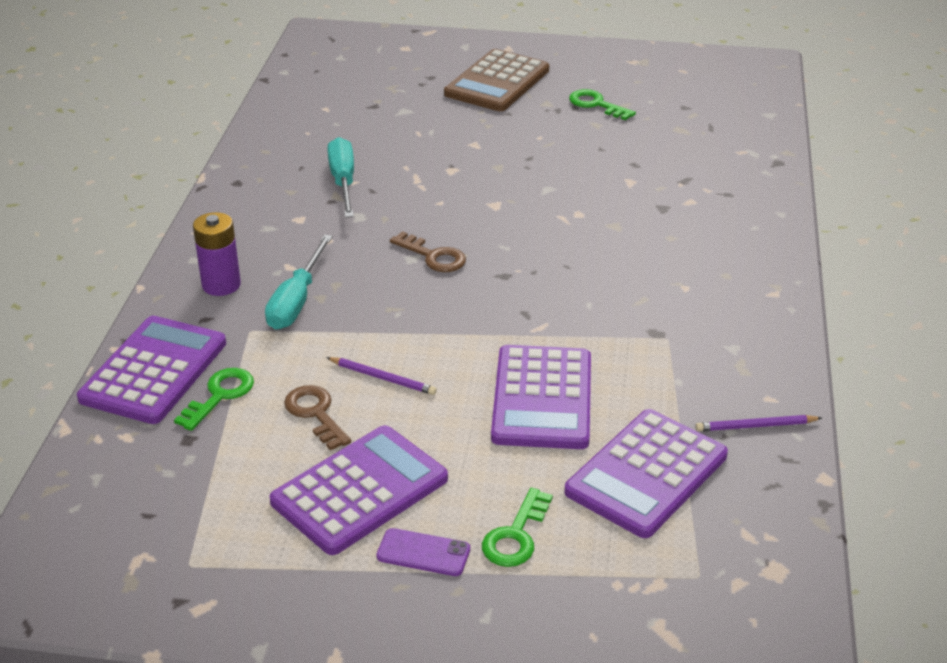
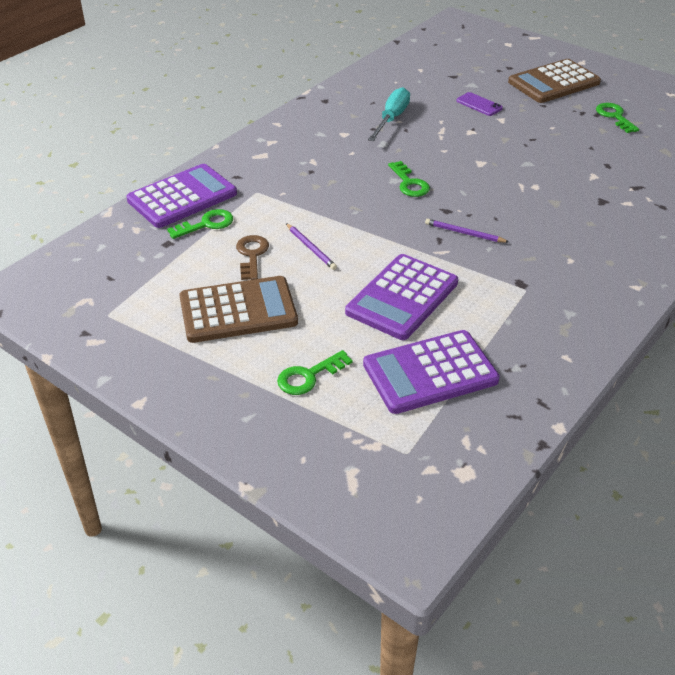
camera: 30 degrees right, 5 degrees up
(221, 285) = (263, 159): purple battery -> none
(296, 301) = (299, 183): turquoise screwdriver -> none
(360, 490) = (238, 310): purple calculator -> brown calculator
(423, 553) = (243, 363): purple phone -> purple phone (479, 104)
(433, 256) = (409, 183): brown key -> green key
(755, 426) = (538, 372): purple pencil -> purple pencil (464, 233)

